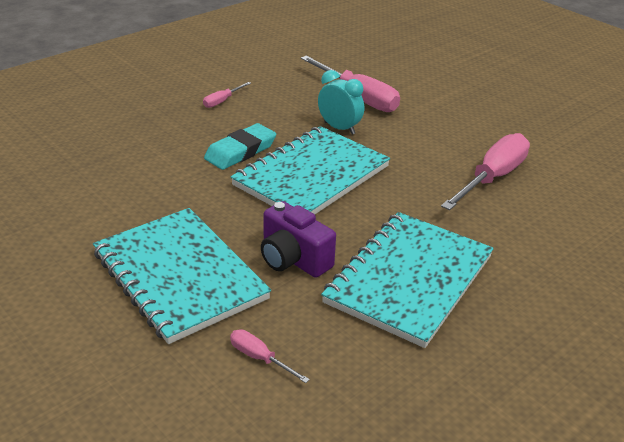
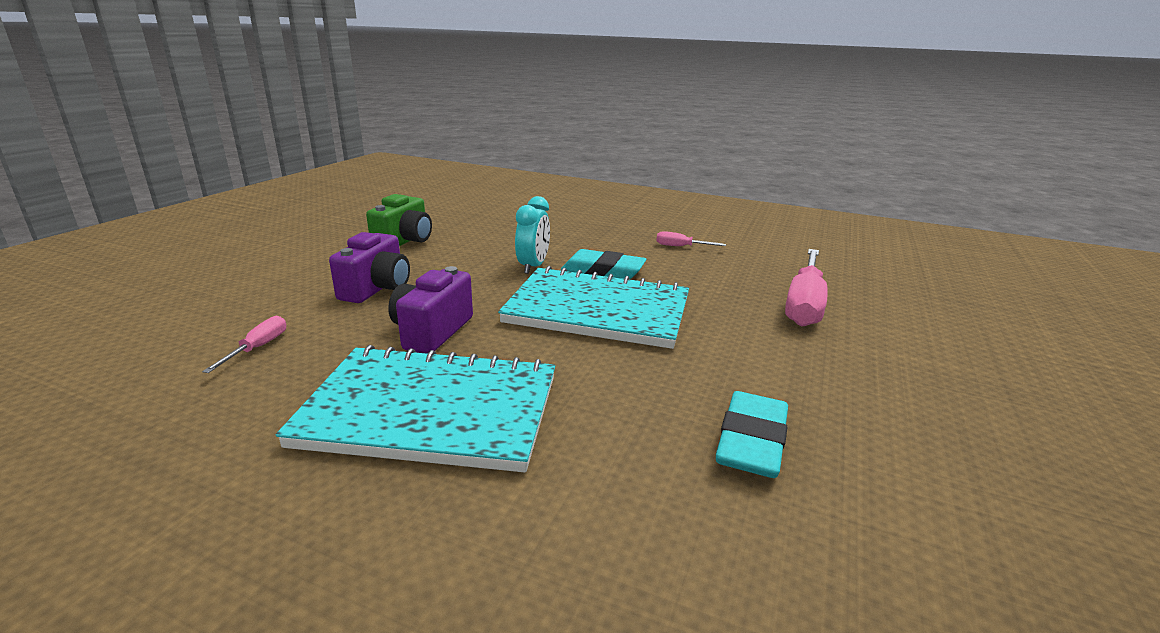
camera: 65 degrees right, 10 degrees down
(59, 240) = (404, 241): none -> green camera
(179, 276) = (377, 289): turquoise notebook -> purple camera
(339, 128) = (718, 306): turquoise clock -> turquoise clock (533, 266)
(492, 178) = (752, 441): pink screwdriver -> turquoise eraser

